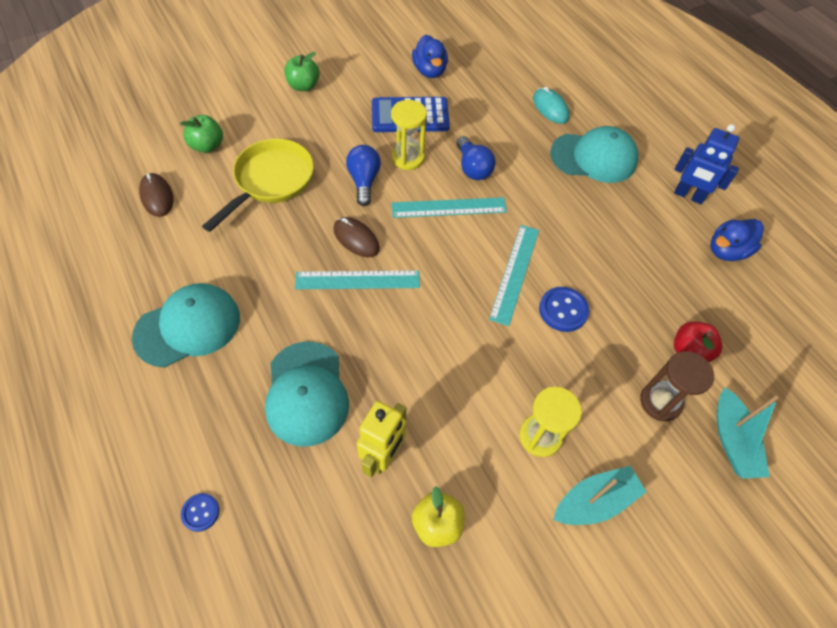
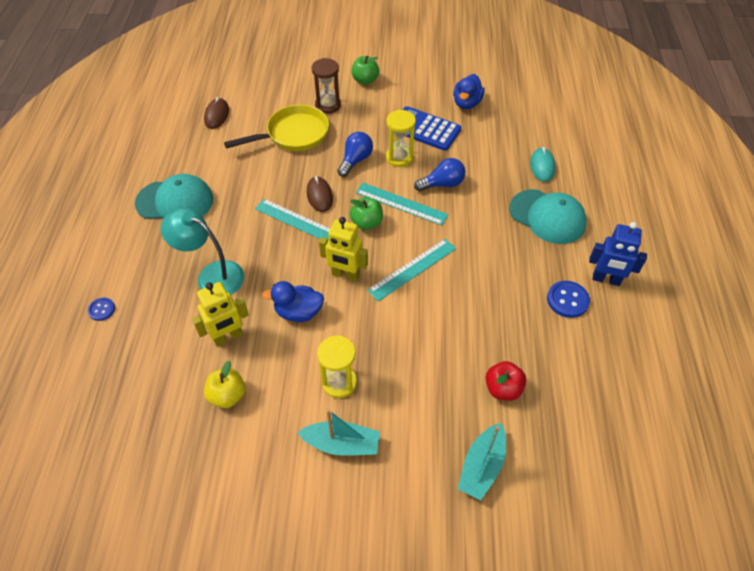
camera: 35 degrees right, 5 degrees down
(207, 146) = (271, 96): green apple -> green apple (367, 223)
(306, 393) = (212, 275): turquoise cap -> turquoise lamp
(453, 314) = (345, 275): none -> yellow robot
(473, 168) = (442, 184): blue light bulb -> blue light bulb turned 120 degrees counterclockwise
(563, 310) = (427, 311): blue button -> blue button (567, 300)
(660, 402) = (447, 409): brown hourglass -> brown hourglass (328, 105)
(688, 196) = (606, 279): blue robot -> blue robot turned 45 degrees counterclockwise
(727, 251) = (603, 335): blue duck -> blue duck (298, 312)

